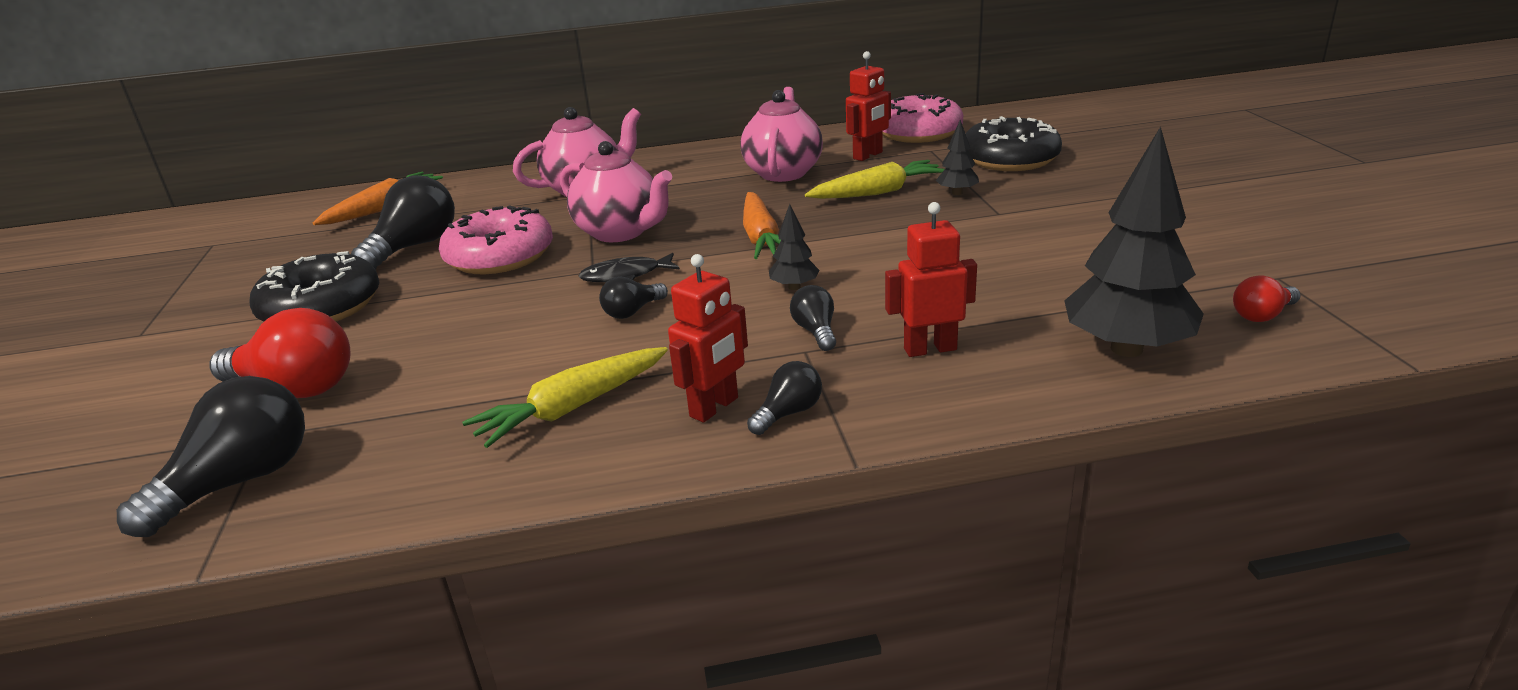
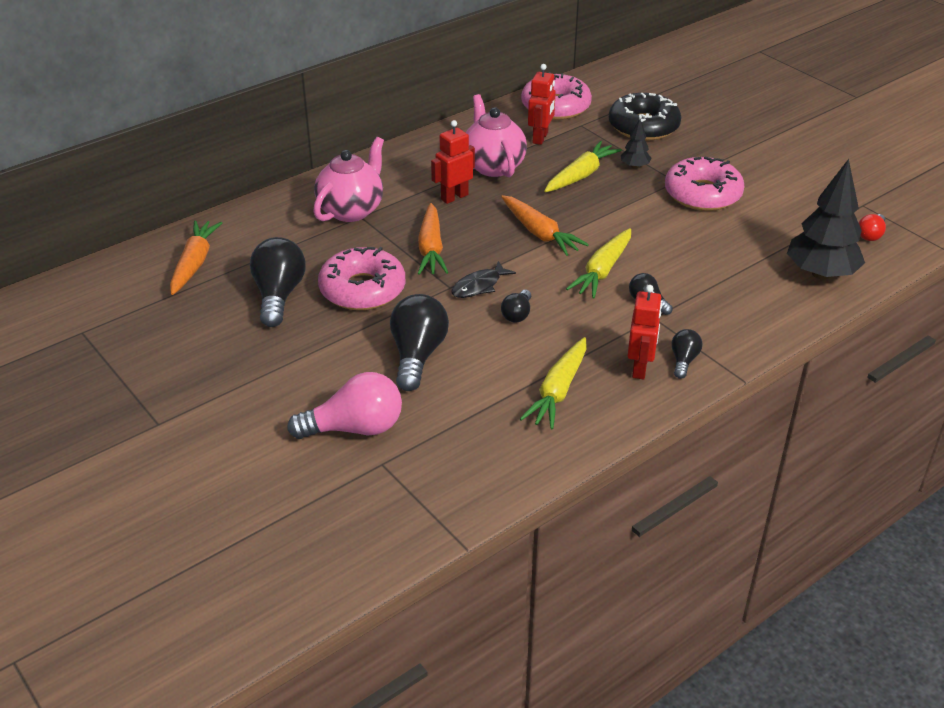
camera: 30 degrees left, 10 degrees up
(240, 482) = (411, 495): black light bulb -> black light bulb (417, 355)
(296, 388) = (355, 428): red light bulb -> pink light bulb
(321, 307) = (279, 365): black donut -> none
(620, 232) = (431, 248): pink teapot -> orange carrot
(794, 287) = (602, 271): black tree -> yellow carrot
(930, 349) = (721, 299): red robot -> red robot (454, 197)
(1023, 230) = (702, 194): none -> pink donut

